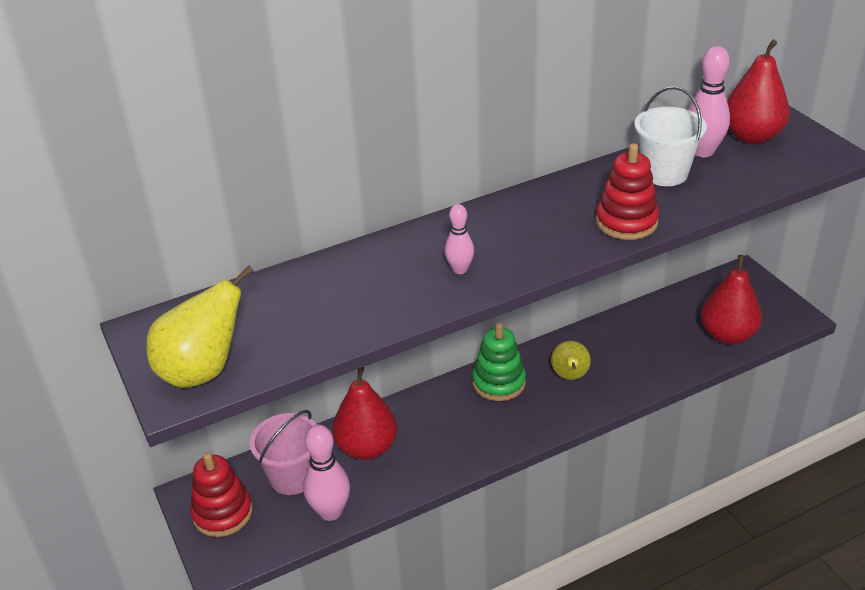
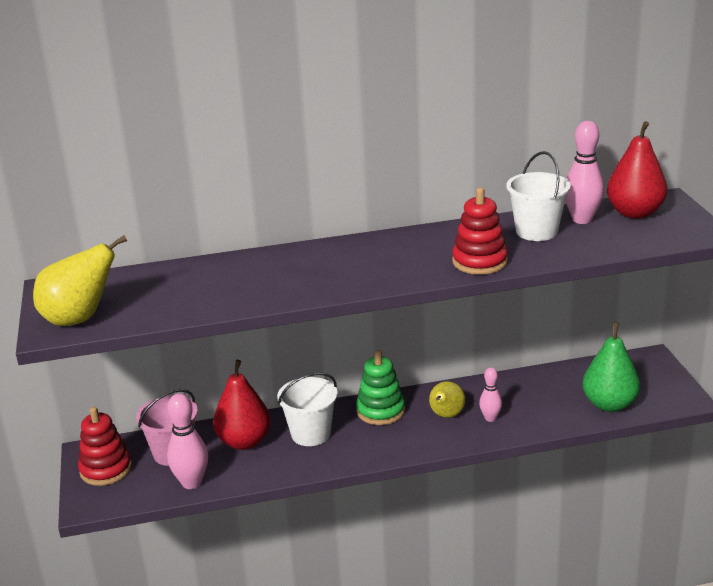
camera: 15 degrees right, 10 degrees down
(436, 425) = (311, 434): none -> white bucket
(460, 269) = (318, 278): pink bowling pin -> pink bowling pin (490, 418)
(727, 335) = (609, 404): red pear -> green pear

